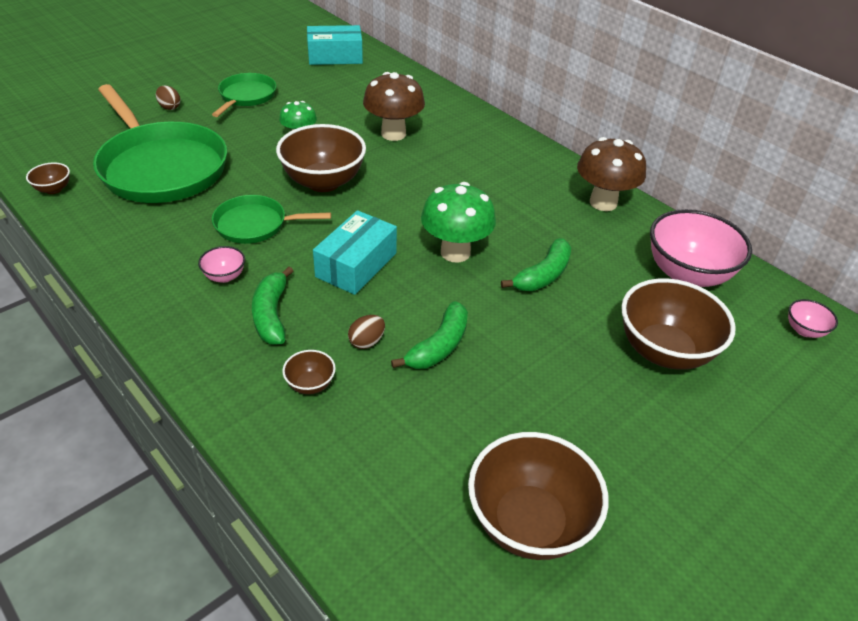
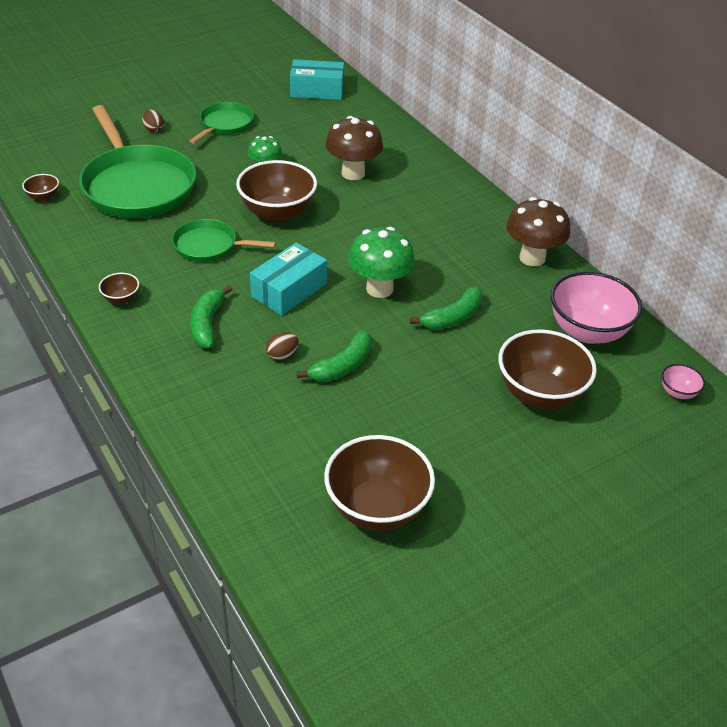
camera: 10 degrees right, 0 degrees up
(224, 276) = (175, 288): pink bowl -> none
(310, 384) = (228, 383): brown bowl -> brown bowl (121, 299)

